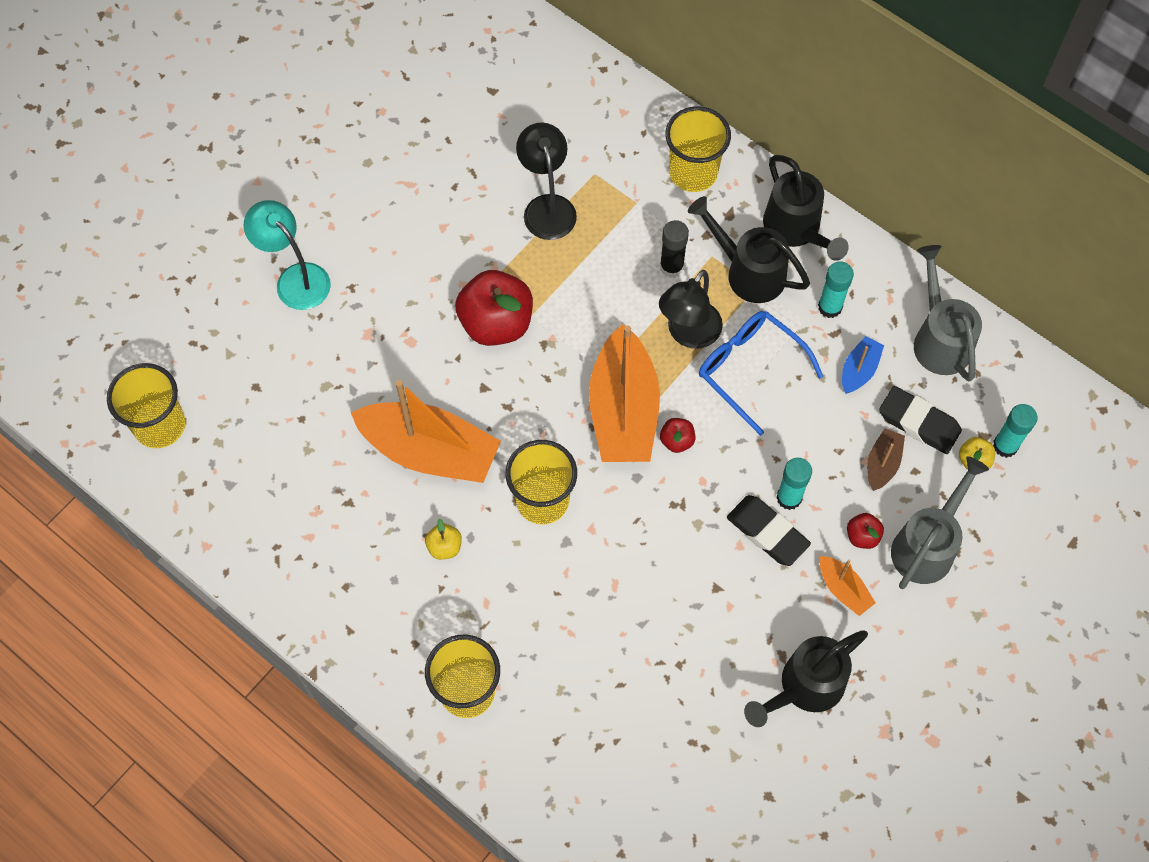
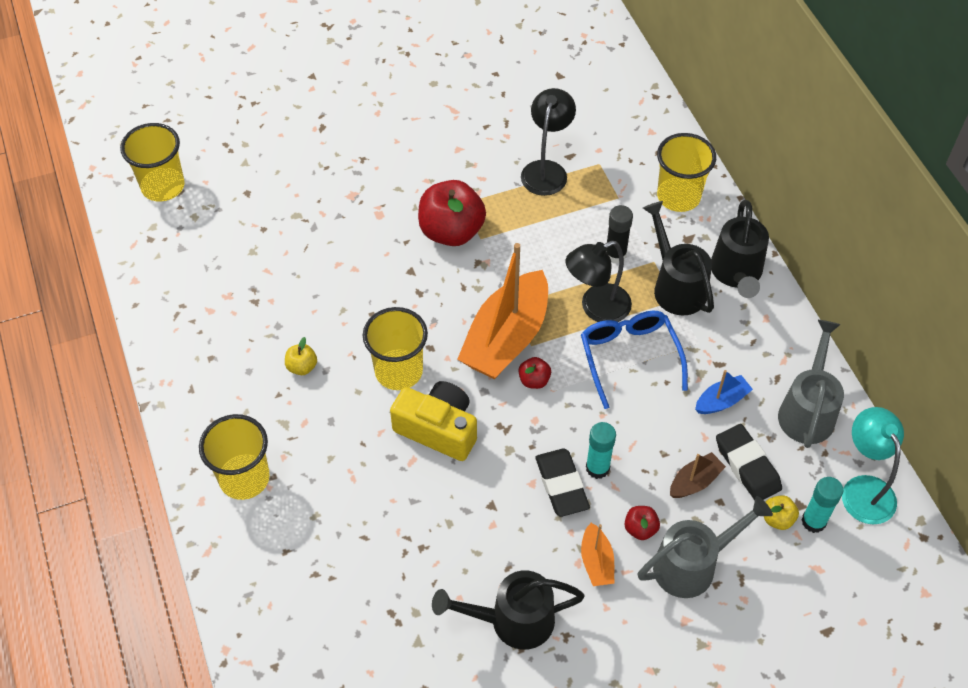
camera: 30 degrees right, 10 degrees down
(295, 278) = (327, 135): turquoise lamp -> turquoise lamp (863, 489)
(429, 451) = (339, 295): orange boat -> none
(619, 539) = (438, 429): none -> yellow camera
(830, 307) = (727, 343): turquoise glue stick -> none

